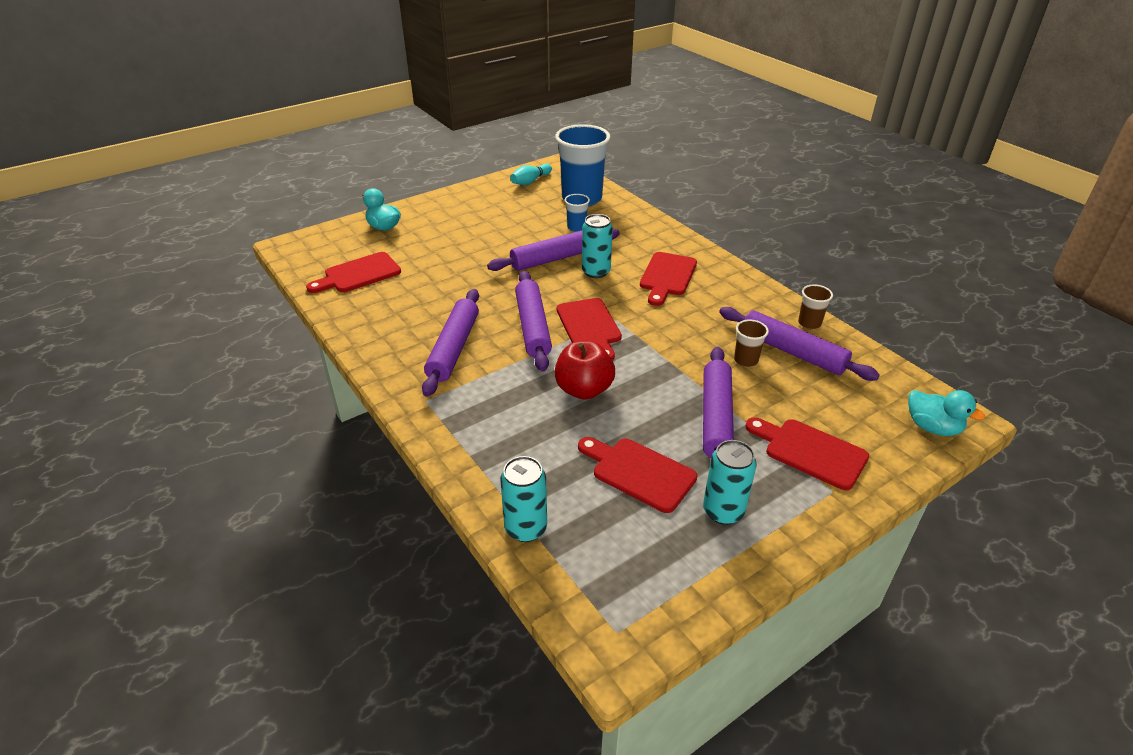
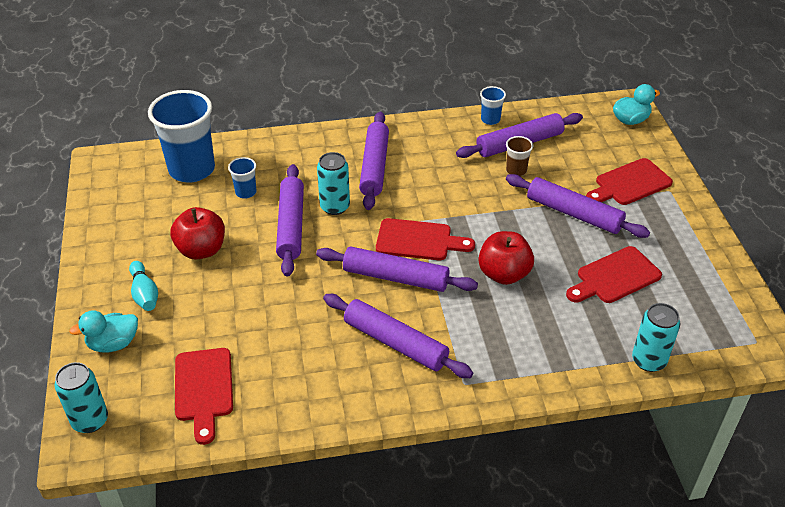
camera: 65 degrees left, 5 degrees up
(497, 230) = (201, 250): none -> red apple
(530, 181) = (118, 194): turquoise bowling pin -> turquoise bowling pin (144, 294)
(667, 276) = (375, 166): red cutting board -> purple rolling pin
(723, 511) = (669, 249): turquoise can -> turquoise can (90, 420)
(809, 323) = (490, 119): brown cup -> blue cup

